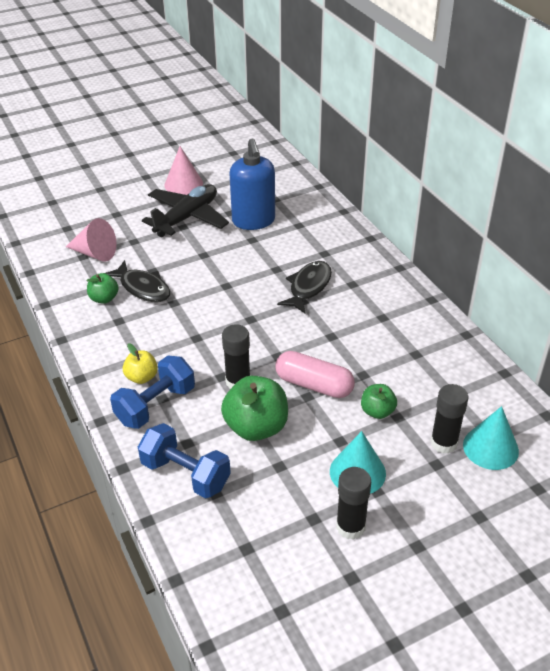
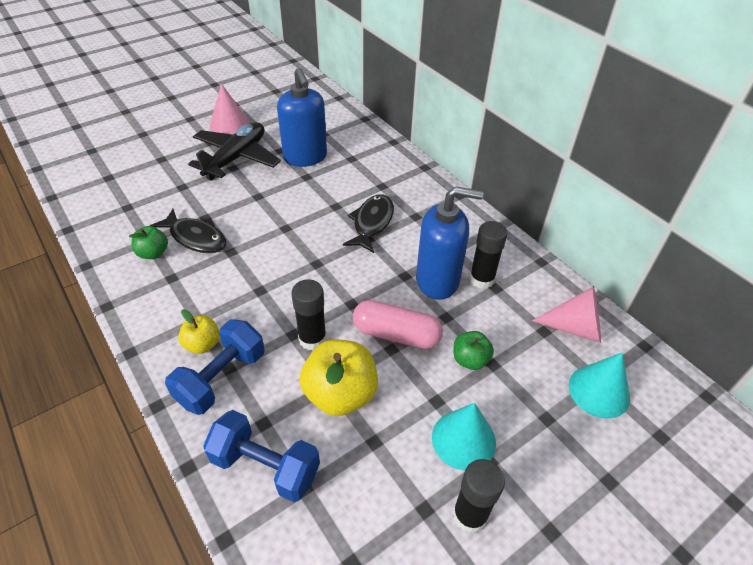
camera: 10 degrees left, 5 degrees up
(95, 253) = (140, 202): pink cone -> pink cone (575, 327)
(256, 427) = (340, 394): green apple -> yellow apple
(361, 343) = (438, 280): none -> blue soap dispenser
(444, 443) = (548, 391): black glue stick -> black glue stick (481, 279)

